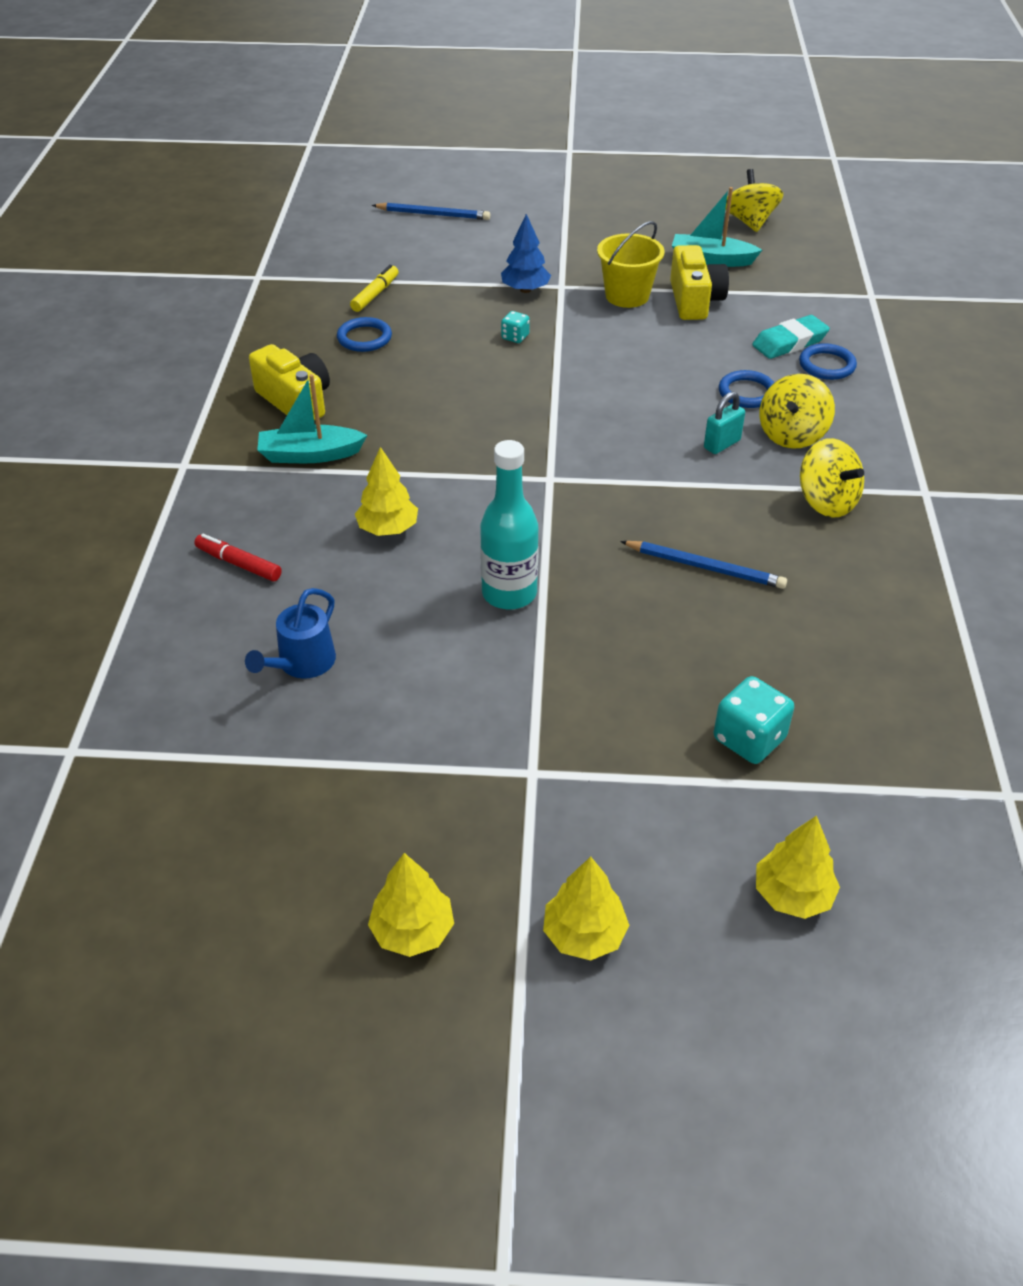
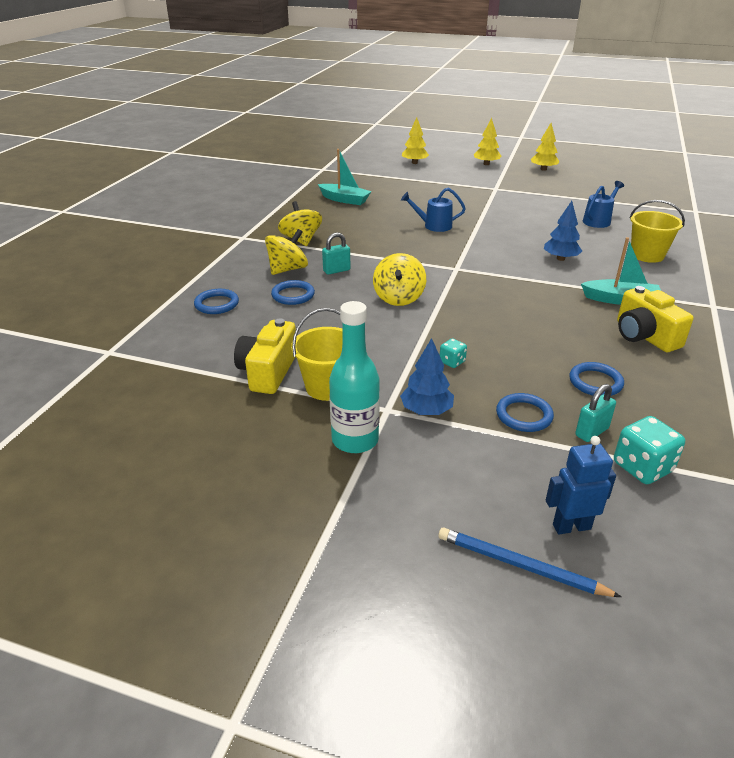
camera: 165 degrees left, 10 degrees down
(238, 564) = (647, 255): red marker -> yellow bucket
(375, 294) = (591, 432): yellow marker -> turquoise padlock
(388, 529) = (560, 259): yellow tree -> blue tree
(399, 236) = (571, 526): none -> blue robot
(436, 298) = (524, 415): none -> blue ring
(509, 593) = (494, 229): turquoise bottle -> turquoise bottle (355, 440)
(623, 584) = (434, 226): none -> blue watering can
(705, 567) = (388, 226): blue pencil -> none
(711, 260) = (209, 416): turquoise boat -> turquoise boat (344, 200)
(749, 739) = (405, 186): turquoise dice -> turquoise dice (642, 467)
(750, 222) = (113, 464): yellow spinning top -> yellow spinning top (399, 298)
(789, 342) = (225, 323): turquoise eraser -> none

